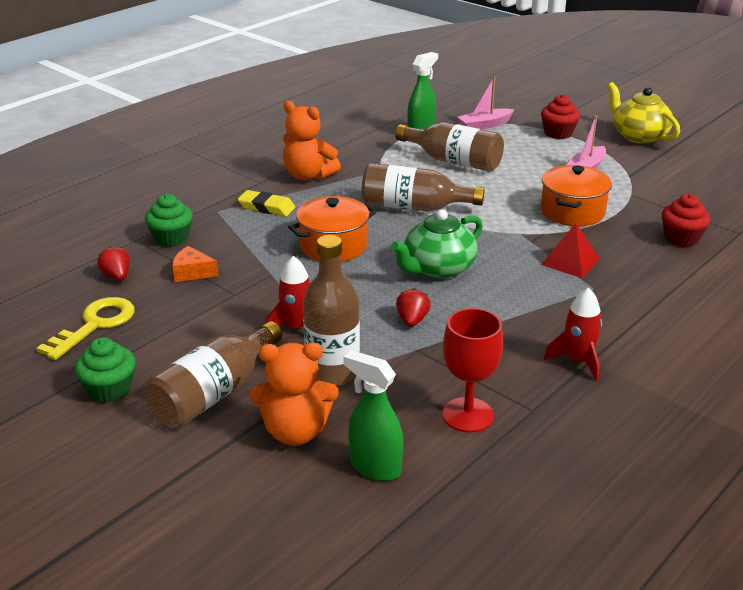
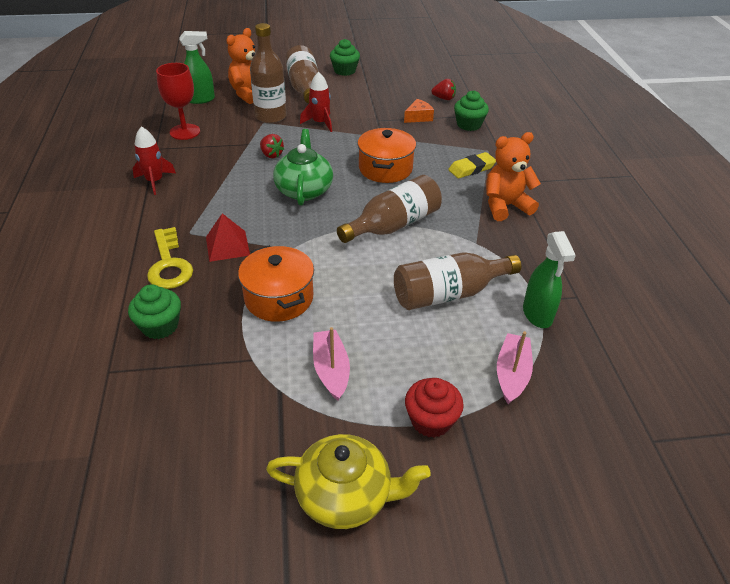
camera: 130 degrees right, 10 degrees up
(95, 325) = (402, 81): yellow key -> yellow key (169, 264)
(681, 238) = (160, 326): red cupcake -> green cupcake

